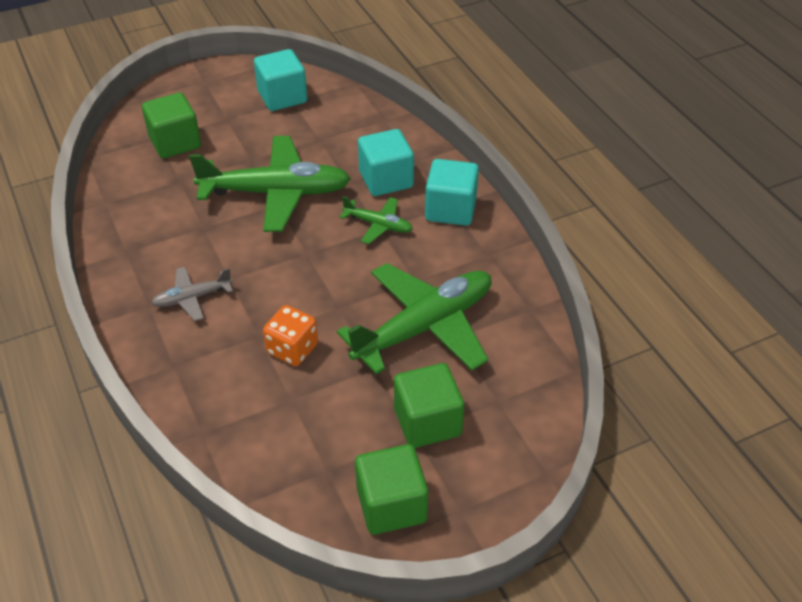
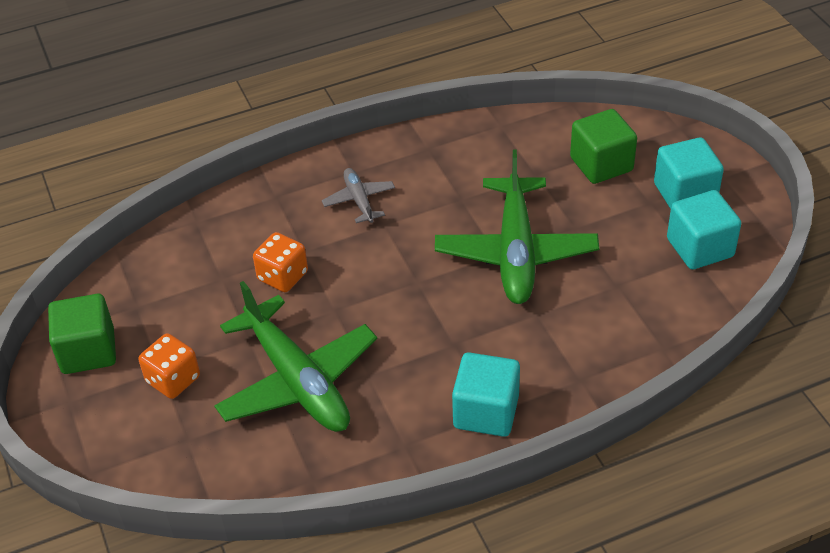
camera: 95 degrees right, 0 degrees up
(378, 225) = (460, 342): green plane -> none
(386, 180) = (541, 349): turquoise cube -> turquoise cube (685, 193)
(427, 422) = (173, 379): green cube -> orange dice

